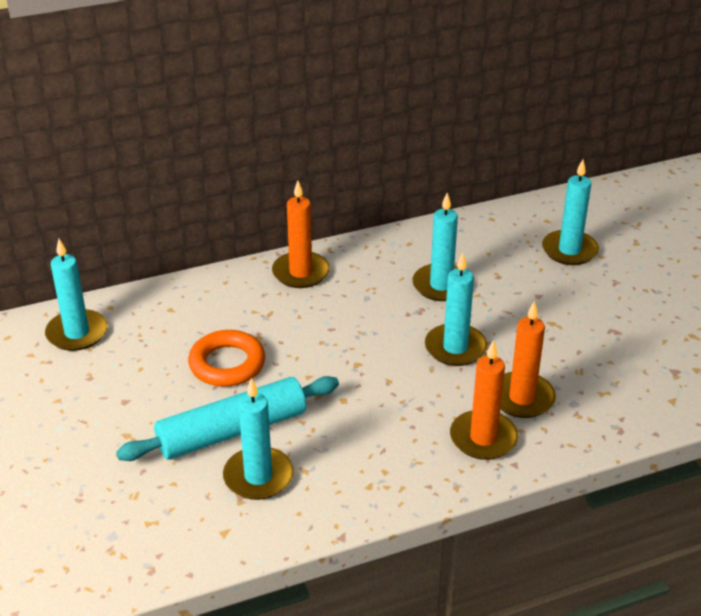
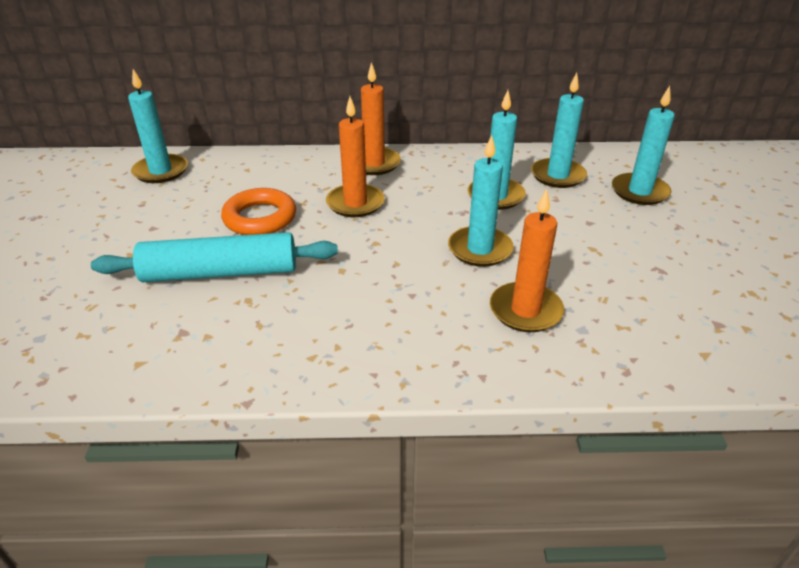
camera: 20 degrees right, 0 degrees up
(258, 476) = (211, 319): turquoise candle -> turquoise candle (557, 175)
(483, 438) = (461, 340): orange candle -> orange candle (355, 203)

